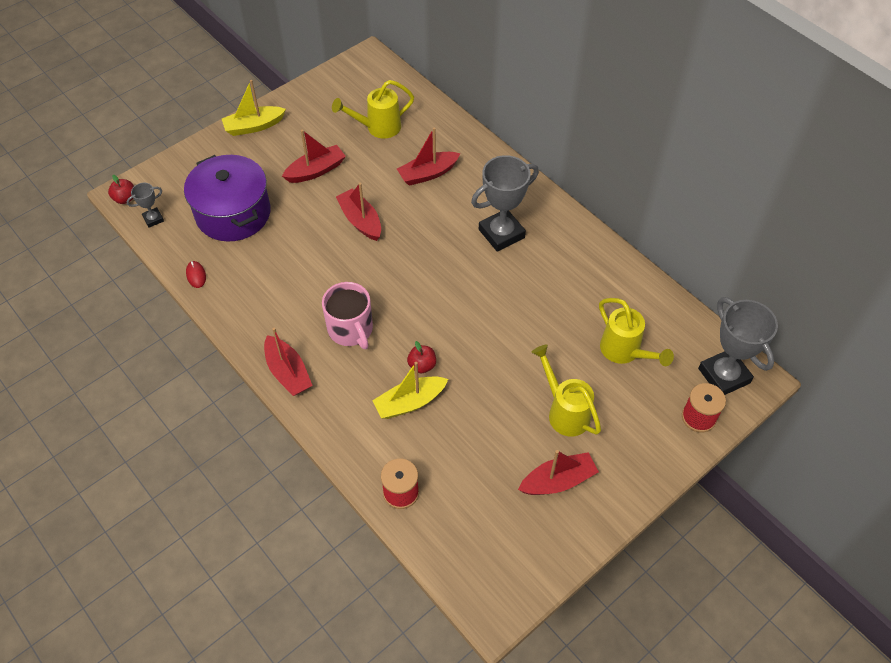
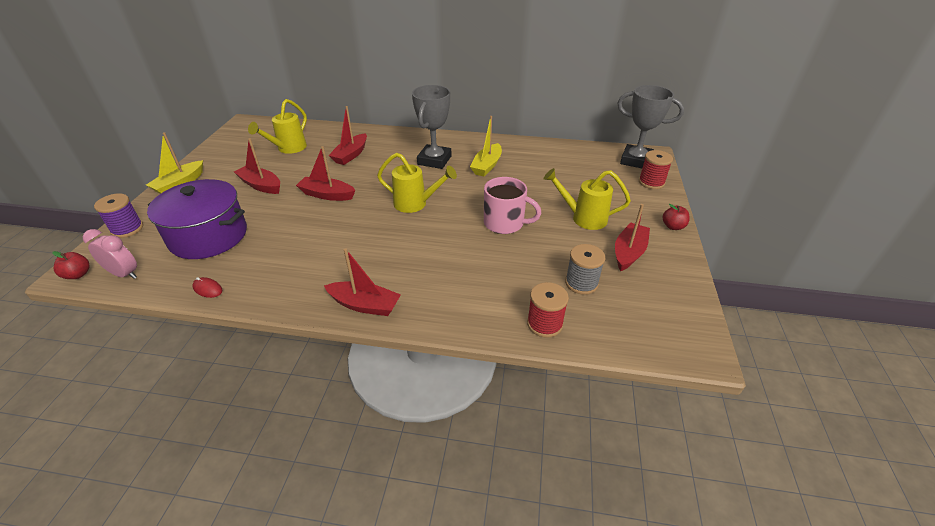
camera: 40 degrees left, 15 degrees down
(153, 219) = (124, 274): grey trophy -> pink clock
(183, 164) = (127, 229): none -> purple spool
(316, 171) = (261, 185): red boat -> red boat turned 75 degrees counterclockwise
(351, 329) = (388, 253): pink mug -> pink mug (505, 223)
(410, 402) = (483, 268): yellow boat -> yellow boat (487, 166)
(422, 365) = (465, 244): red apple -> red apple (673, 226)
(475, 479) = (581, 283): none -> grey spool
(624, 352) = (575, 176): yellow watering can -> yellow watering can (416, 204)

